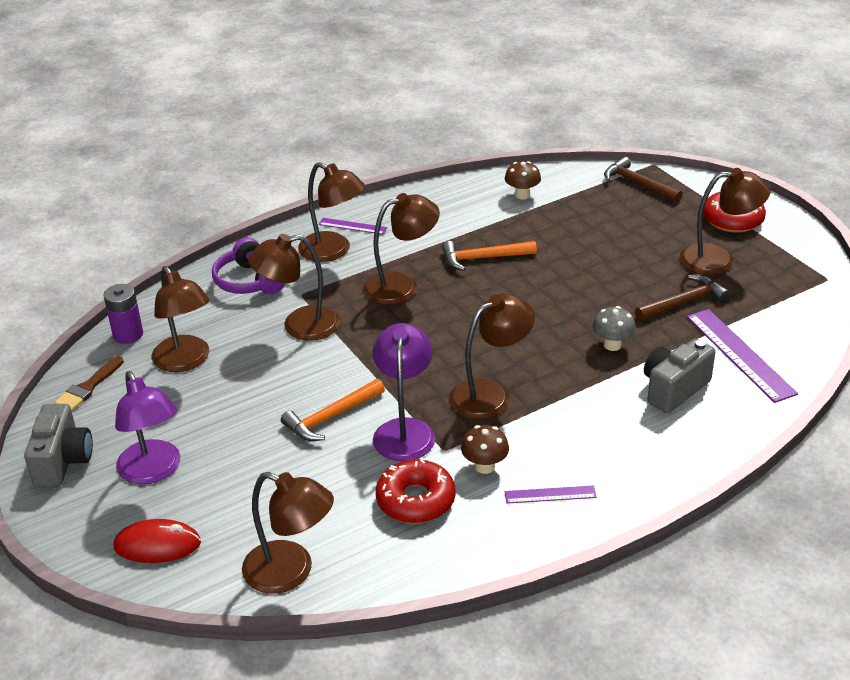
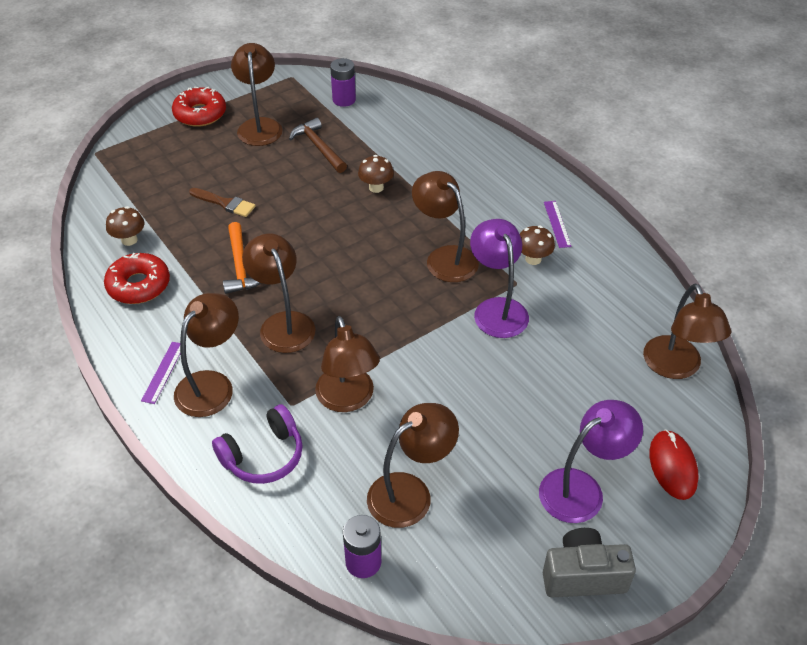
camera: 95 degrees left, 10 degrees up
(88, 387) = (461, 582): brown brush -> brown brush (225, 203)
(291, 572) = (676, 367): brown lamp -> brown lamp turned 150 degrees clockwise
(331, 417) = (486, 360): orange hammer -> none
(404, 430) = (497, 309): purple lamp -> purple lamp turned 75 degrees clockwise
(415, 500) = (579, 297): red donut -> red donut (139, 285)
(612, 345) = (376, 187): grey mushroom -> brown mushroom
(638, 184) = (128, 163): brown hammer -> none
(674, 389) = (430, 158): grey camera -> none
(739, 354) = (386, 125): purple ruler -> none
(786, 320) = (344, 100): none -> purple battery

